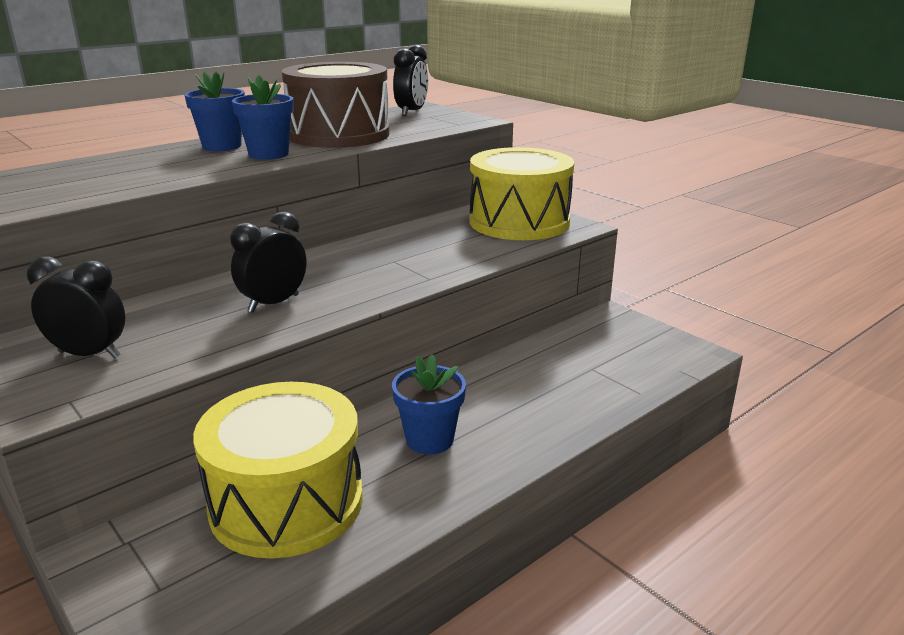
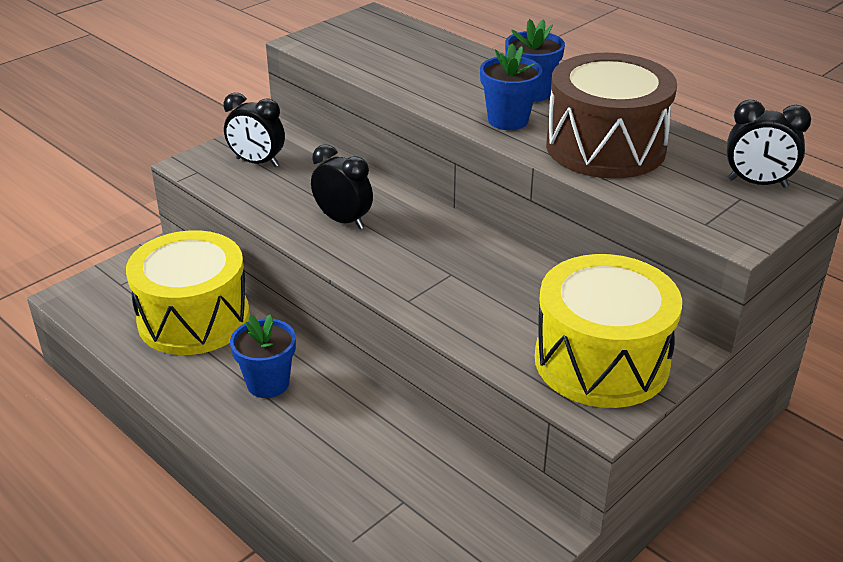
camera: 85 degrees right, 10 degrees up
(89, 354) = (257, 162): black clock -> black clock turned 105 degrees clockwise

